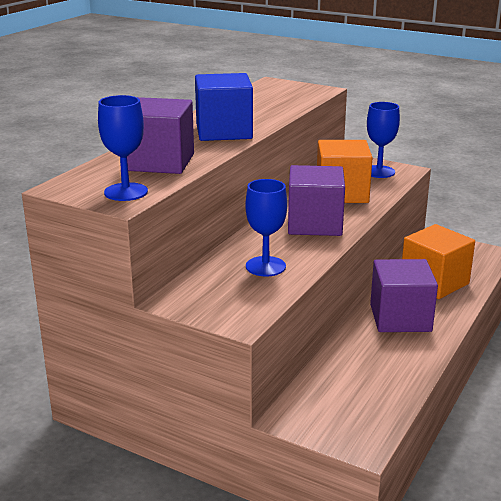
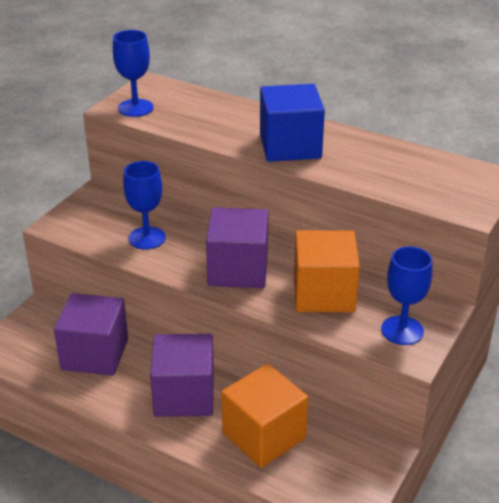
camera: 90 degrees right, 10 degrees up
(160, 162) = (202, 118): purple cube -> purple cube (95, 354)

